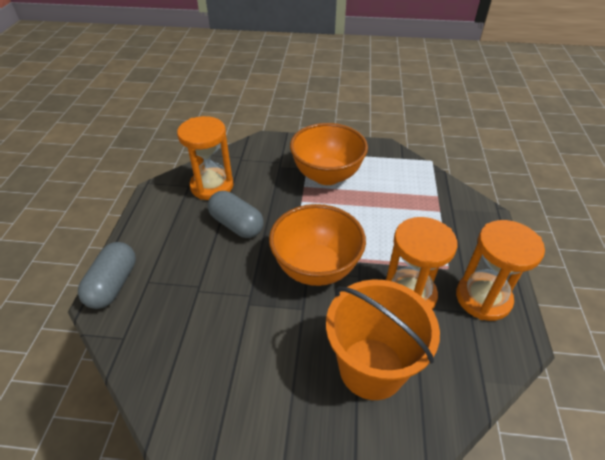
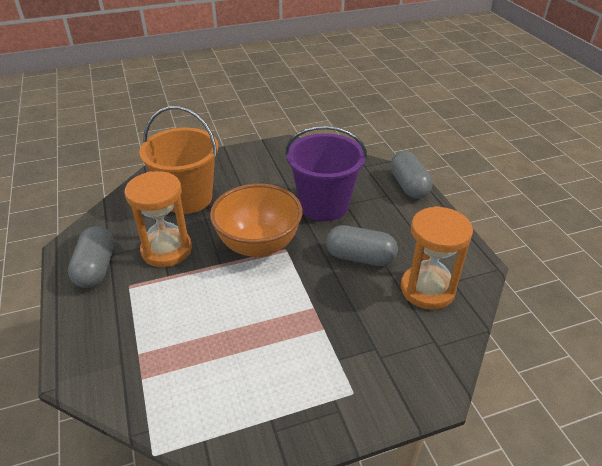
camera: 155 degrees right, 5 degrees down
(222, 292) = (324, 205): none -> purple bucket
(327, 175) = (304, 357): orange bowl -> none
(483, 298) = (96, 268): orange hourglass -> grey capsule

